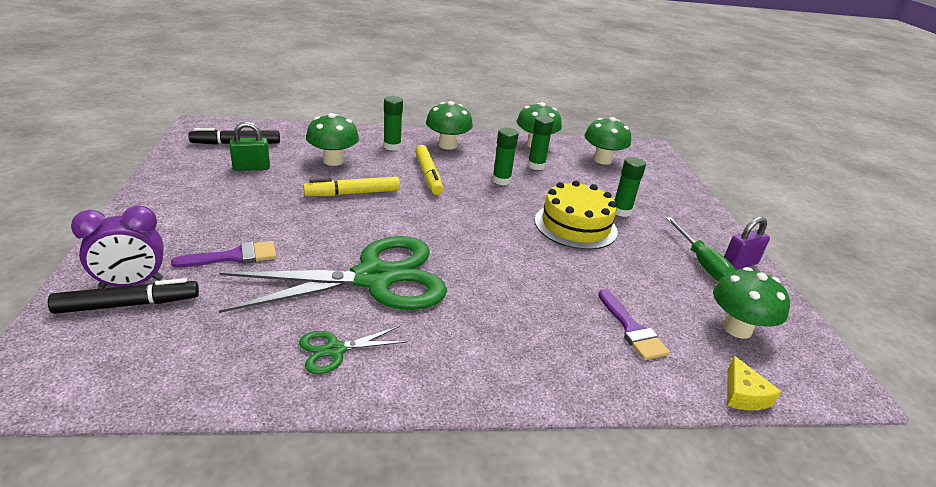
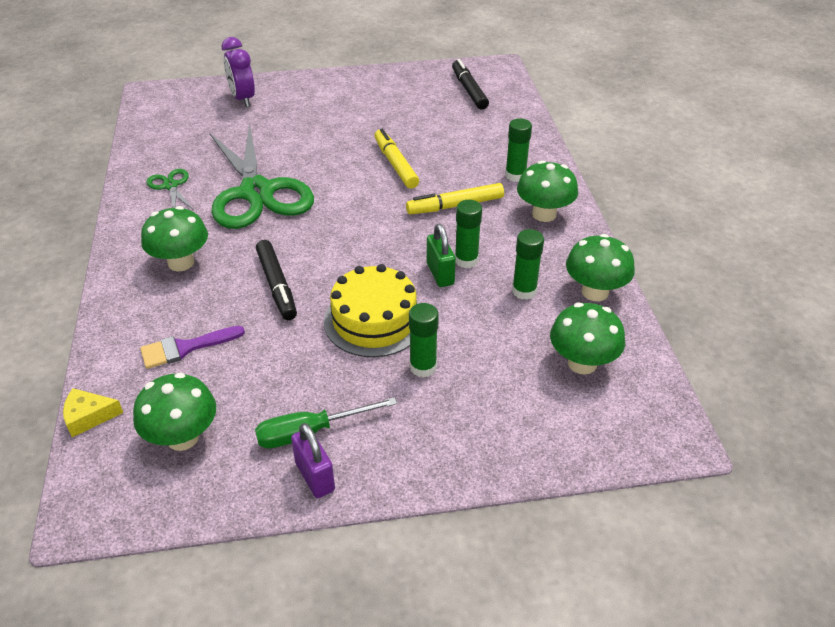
camera: 90 degrees right, 10 degrees up
(127, 304) = (220, 103): black marker -> black marker (277, 285)
(234, 256) = (279, 127): purple brush -> none
(251, 168) = (423, 106): green padlock -> green padlock (440, 274)
(333, 161) = (459, 144): green mushroom -> green mushroom (181, 262)

